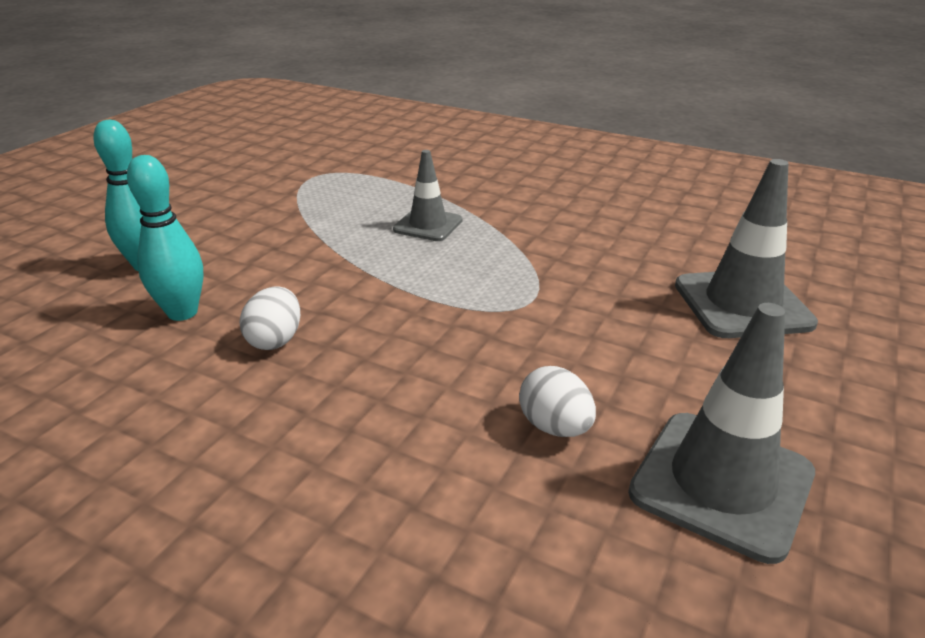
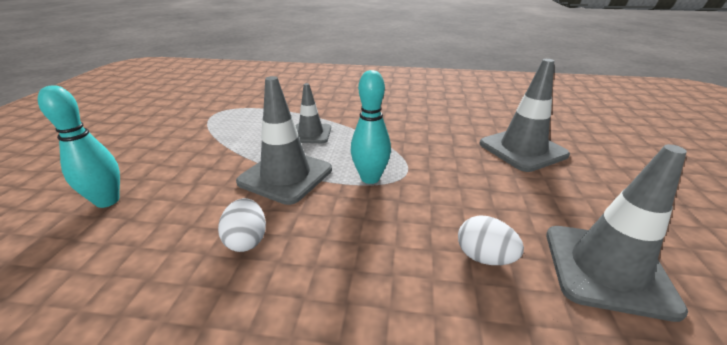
camera: 20 degrees left, 0 degrees up
(182, 313) = (156, 235): turquoise bowling pin -> turquoise bowling pin (370, 178)
(361, 275) = (285, 176): none -> grey traffic cone

